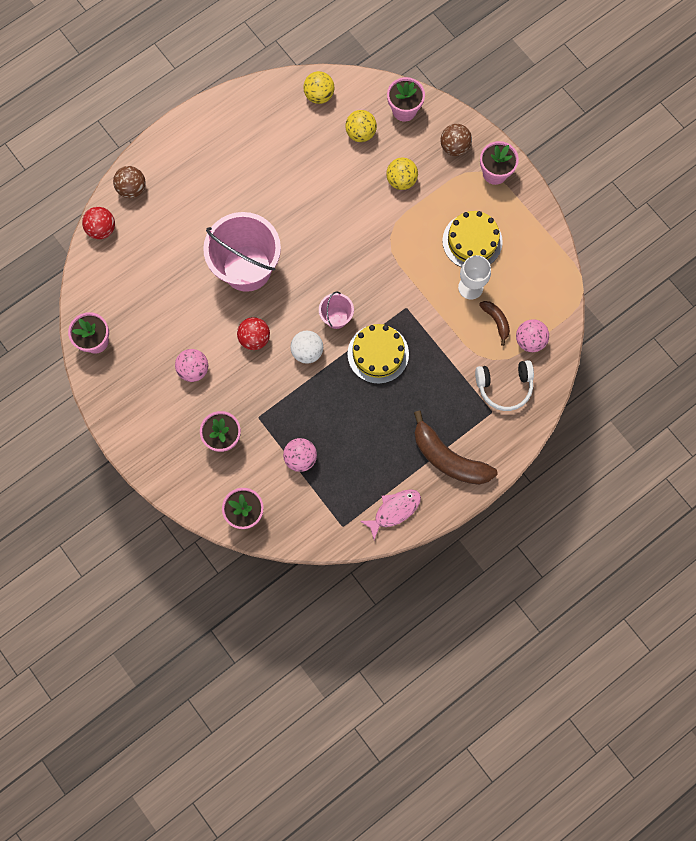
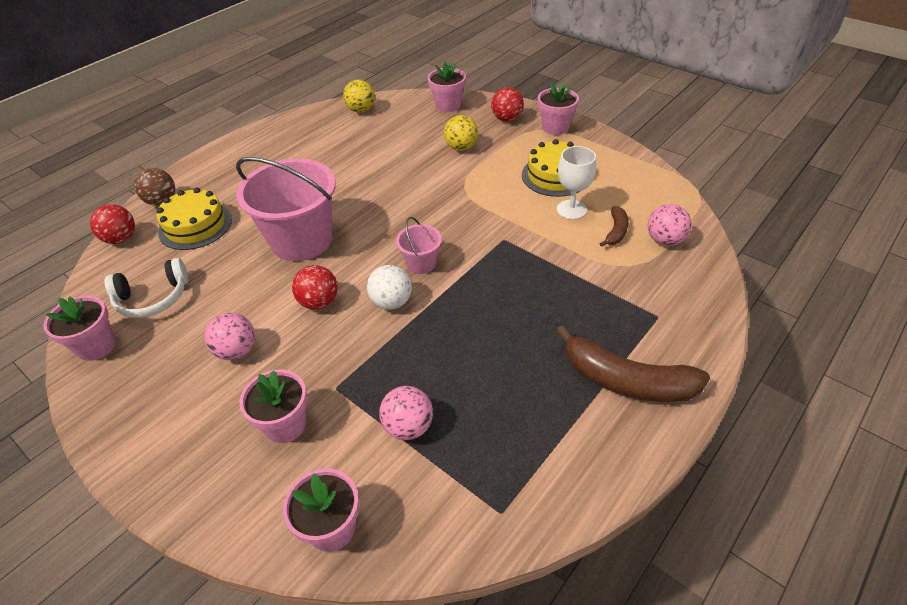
camera: 10 degrees left, 30 degrees down
(360, 133) = (409, 125): yellow ball -> none
(378, 354) = (484, 287): yellow cake -> yellow cake (195, 225)
(394, 510) = (576, 469): pink fish -> none
(454, 147) = (507, 119): brown ball -> red ball
(496, 321) = (616, 231): brown banana -> brown banana turned 60 degrees clockwise
(504, 386) = (659, 288): white headphones -> white headphones (153, 298)

